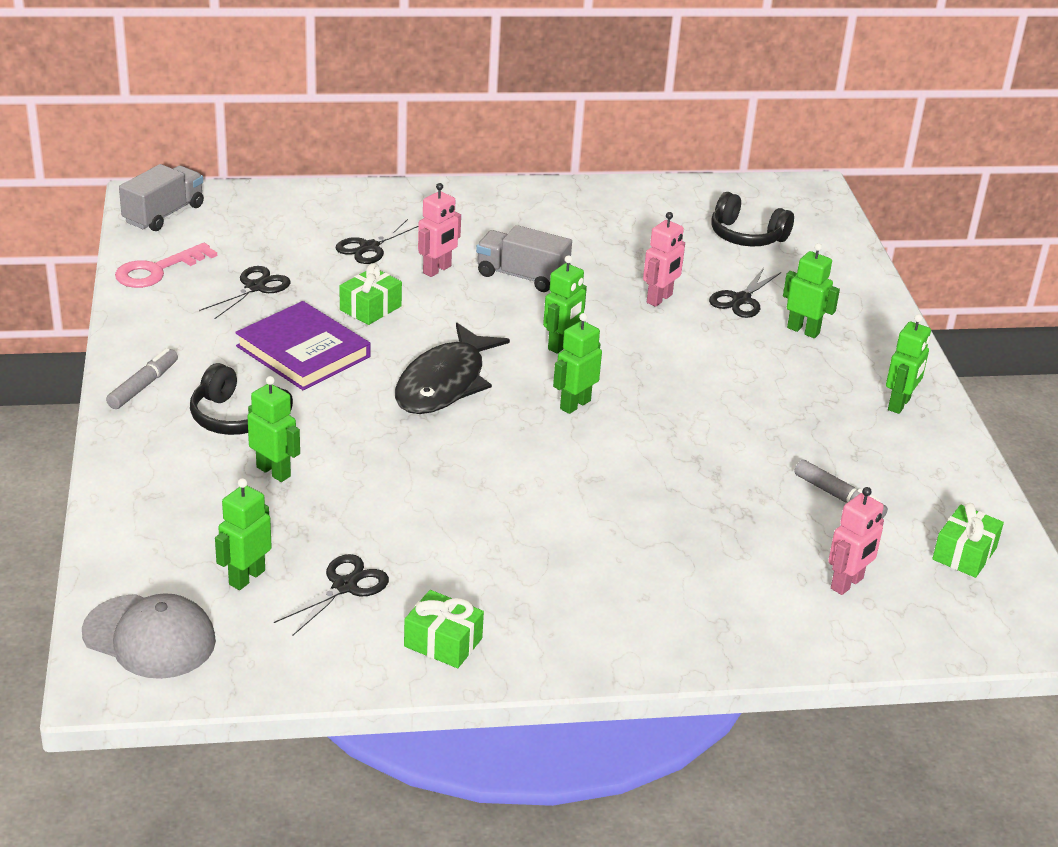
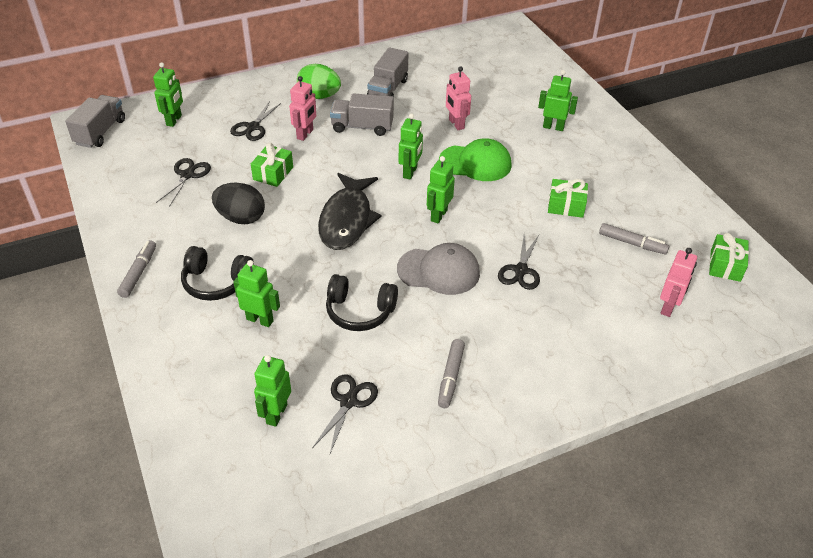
camera: 15 degrees left, 10 degrees up
(149, 637) = (226, 486): grey cap -> grey cap (439, 271)
(157, 270) = (112, 177): pink key -> none
(303, 351) = (241, 218): purple book -> black egg
(443, 642) = (435, 429): green gift -> green gift (566, 206)
(480, 227) = (319, 96): none -> green egg
(493, 592) = (450, 377): none -> grey marker
(583, 236) = (388, 89): none -> grey truck
(659, 299) = (456, 124): pink robot -> pink robot turned 135 degrees clockwise
(662, 352) = (475, 163): none -> green cap
(741, 300) = (506, 113): black scissors -> black scissors (521, 270)
(746, 236) = (488, 67): black headphones -> black headphones (360, 311)
(899, 404) = (634, 166): green robot -> green robot (174, 120)

